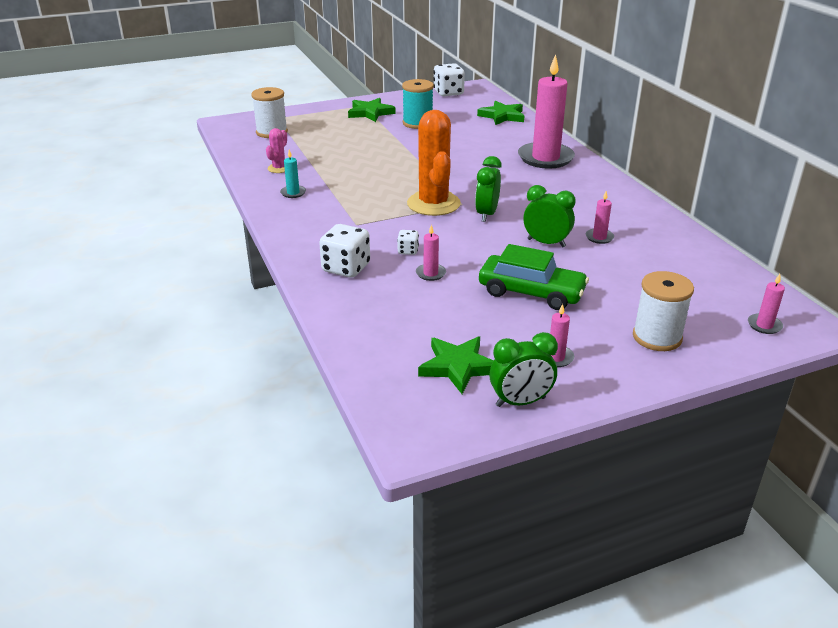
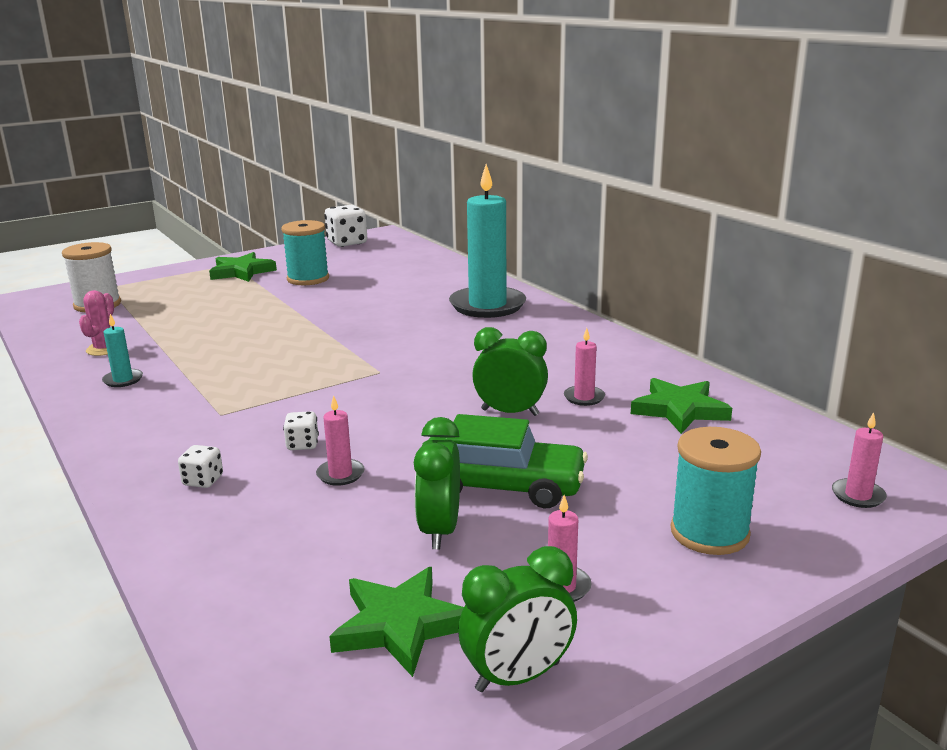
camera: 10 degrees left, 10 degrees down
(346, 268) = (203, 481): white dice -> white dice, size x0.51
(433, 204) = (337, 375): orange cactus -> none
(486, 214) = (417, 382): green clock -> green clock (439, 530)
(502, 116) = (421, 263): green star -> green star (679, 410)
(545, 158) = (487, 305): pink candle -> turquoise candle
(657, 337) = (709, 533): white spool -> turquoise spool

